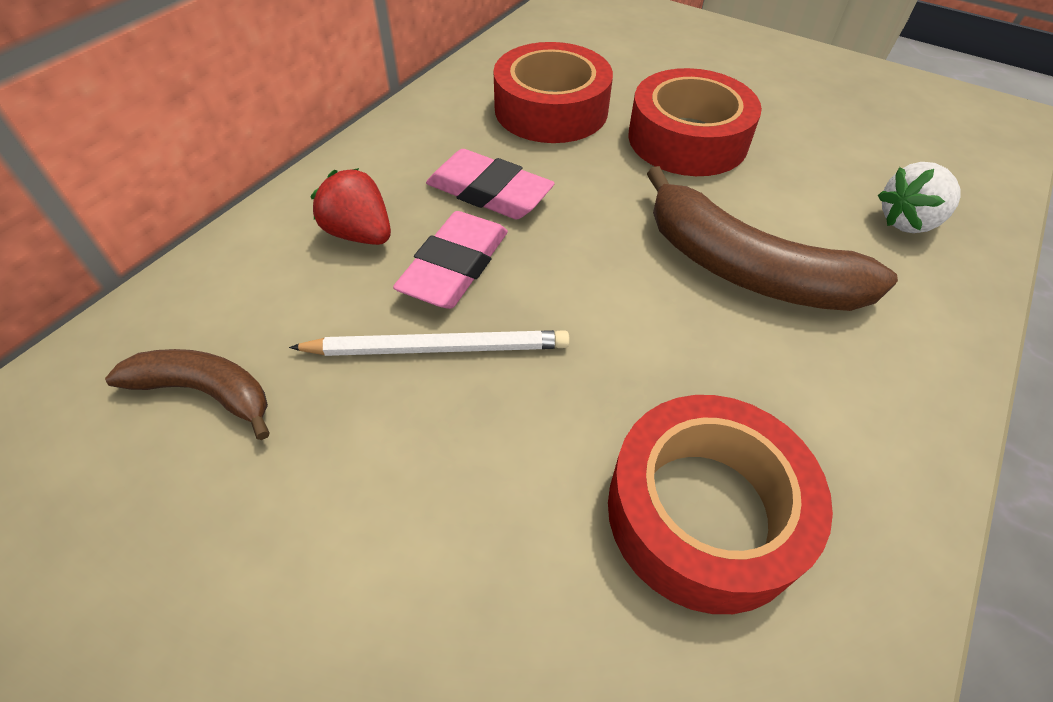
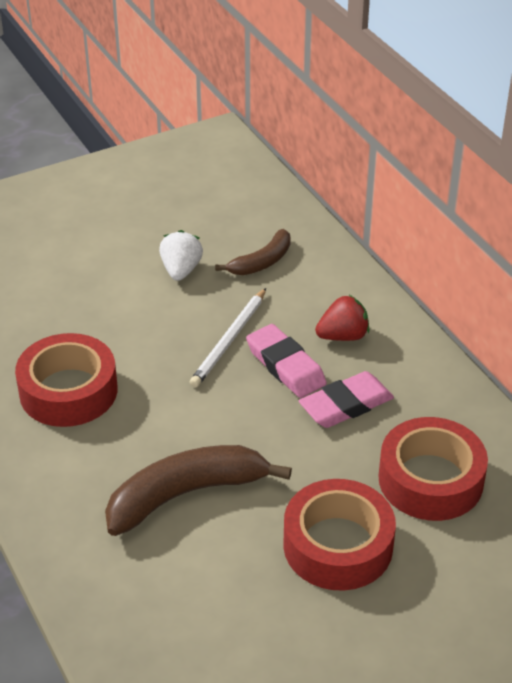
camera: 120 degrees right, 10 degrees down
(908, 221) = (156, 619): white strawberry -> white strawberry (181, 270)

